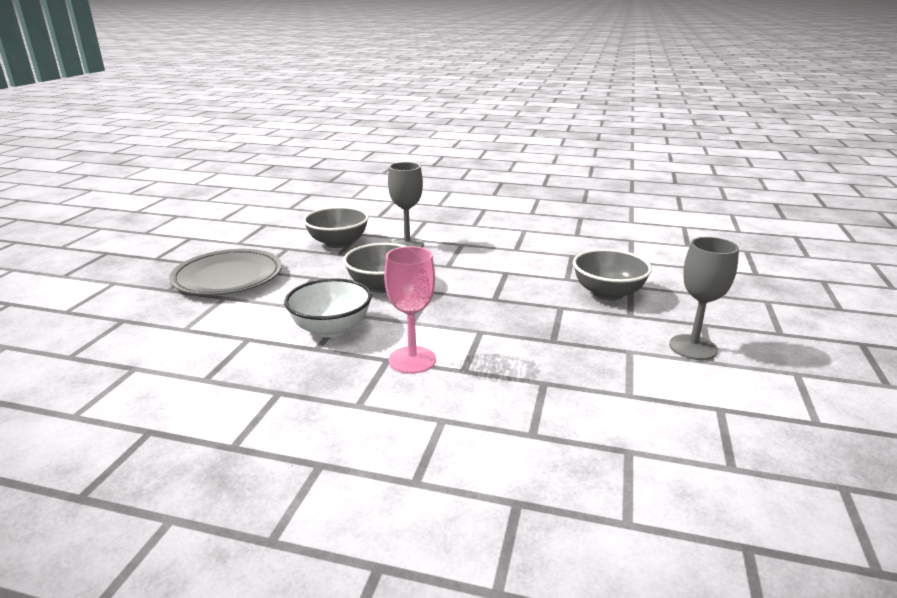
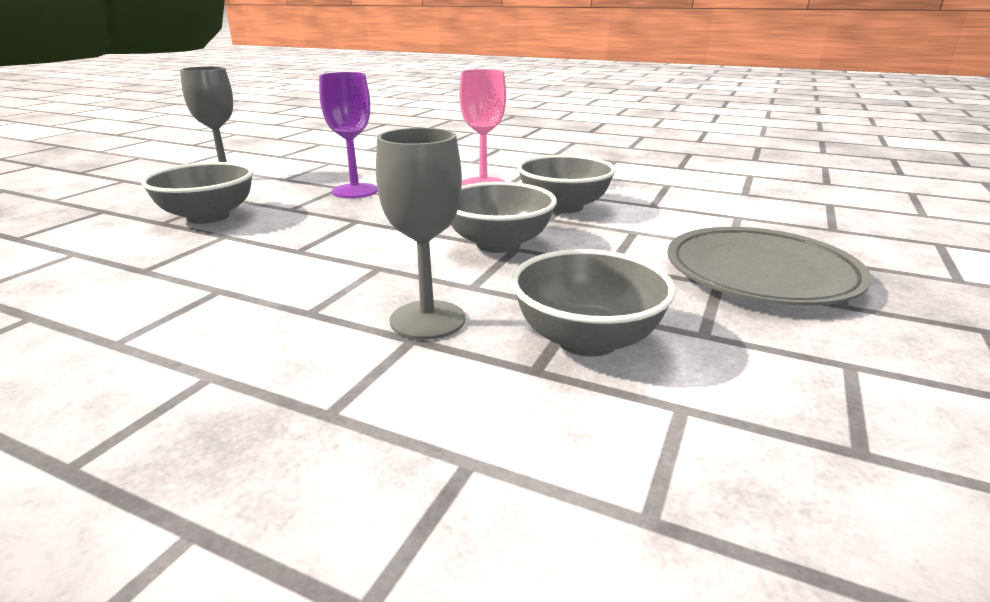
camera: 170 degrees left, 0 degrees up
(331, 329) = (564, 207): white bowl -> grey bowl
(533, 335) = (355, 191): none -> purple goblet

